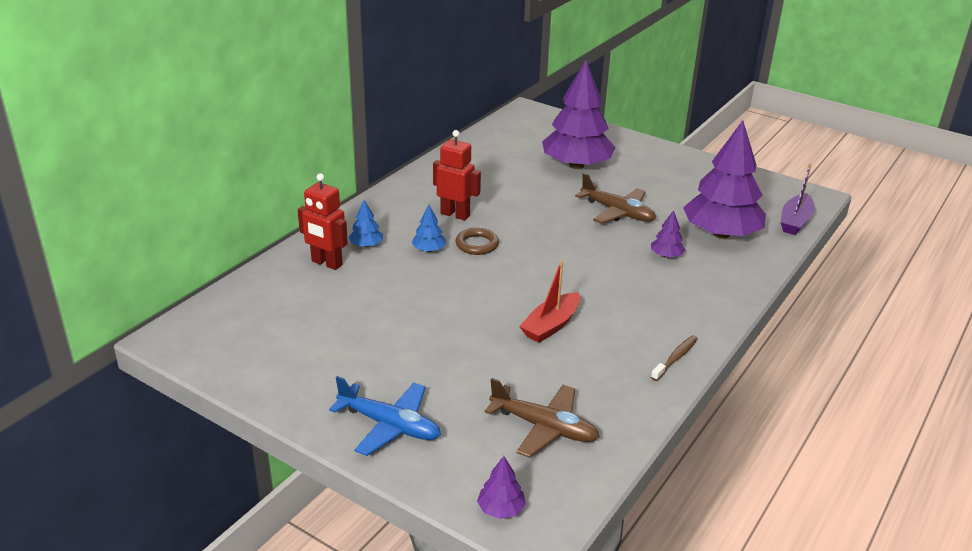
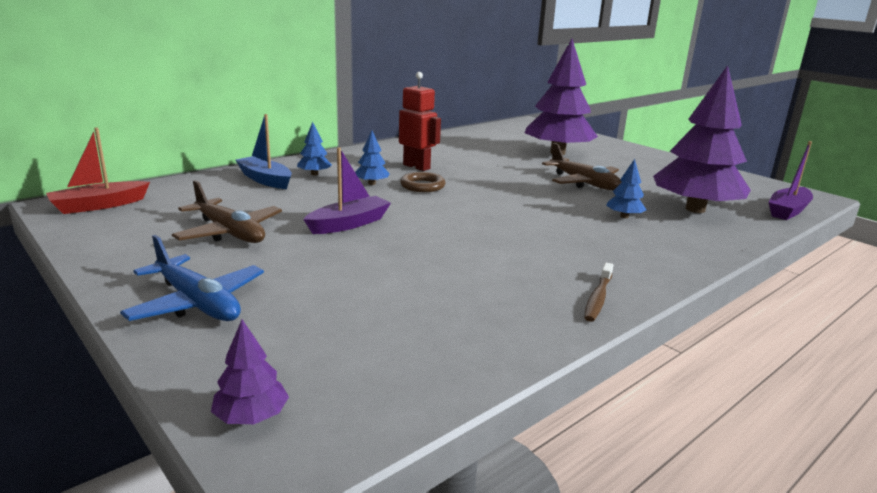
camera: 15 degrees right, 10 degrees down
(326, 263) = (265, 180): red robot -> blue boat
(444, 311) = (349, 224): none -> purple boat
(544, 427) = (384, 336): brown plane -> brown plane (230, 233)
(551, 325) = (458, 249): red boat -> red boat (99, 205)
(666, 255) = (624, 216): purple tree -> blue tree
(675, 358) = (598, 298): brown toothbrush -> brown toothbrush turned 150 degrees clockwise

